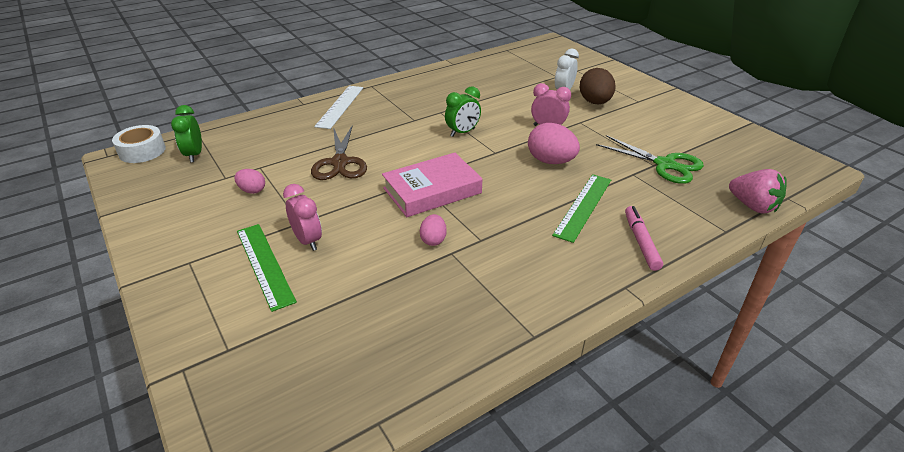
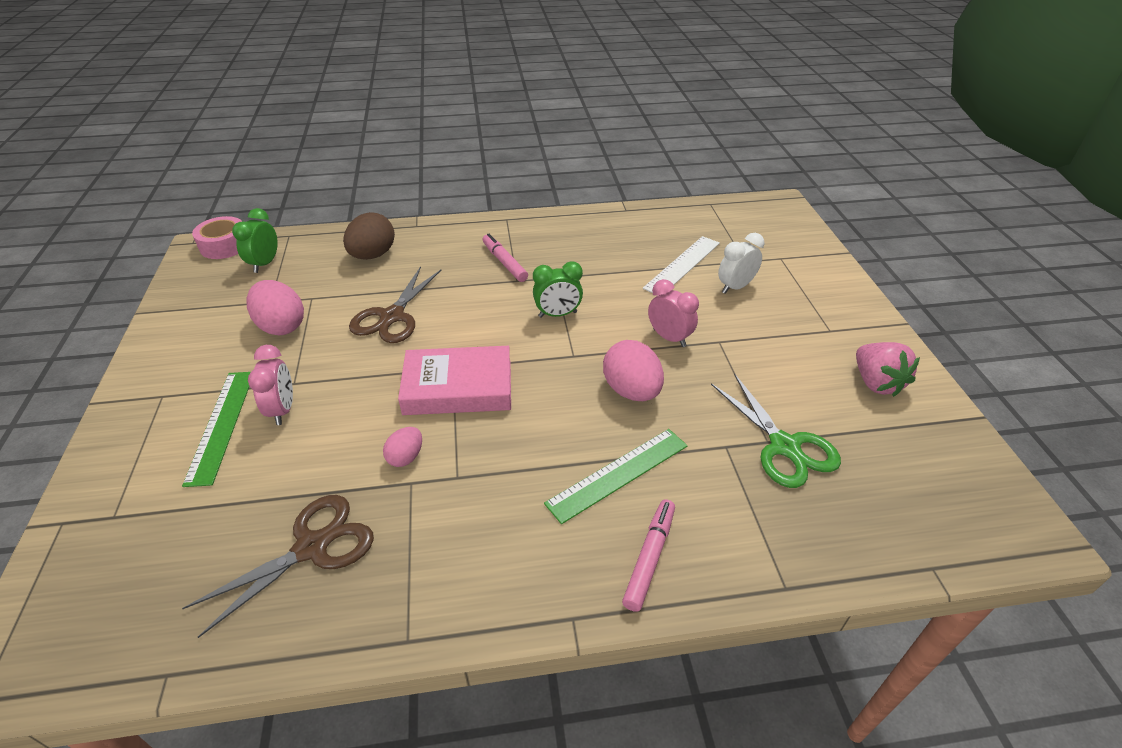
camera: 25 degrees right, 5 degrees up
(142, 151) = (225, 245): white tape -> pink tape
(252, 190) = (281, 326): pink egg -> pink egg, size x1.80
(340, 106) = (451, 239): white ruler -> white ruler (682, 265)
(395, 111) = (504, 262): none -> pink marker
(415, 311) = (312, 547): none -> brown scissors
(595, 102) = (764, 316): brown egg -> brown egg (373, 255)
(752, 206) = (862, 562): pink strawberry -> pink strawberry (876, 383)

